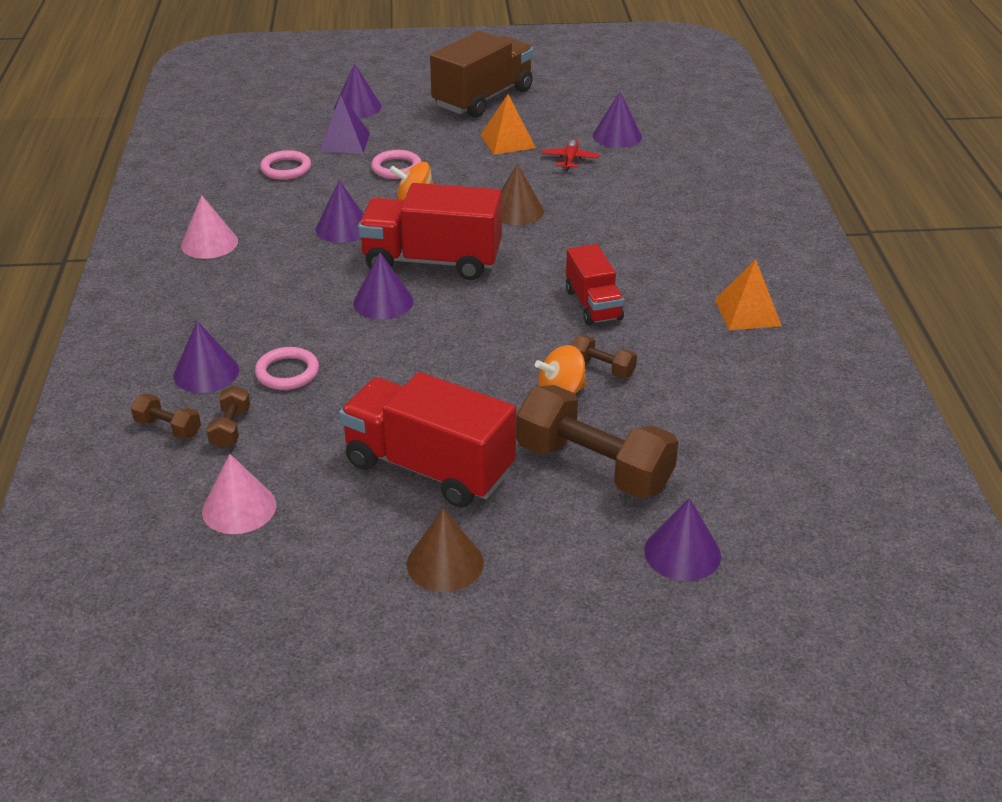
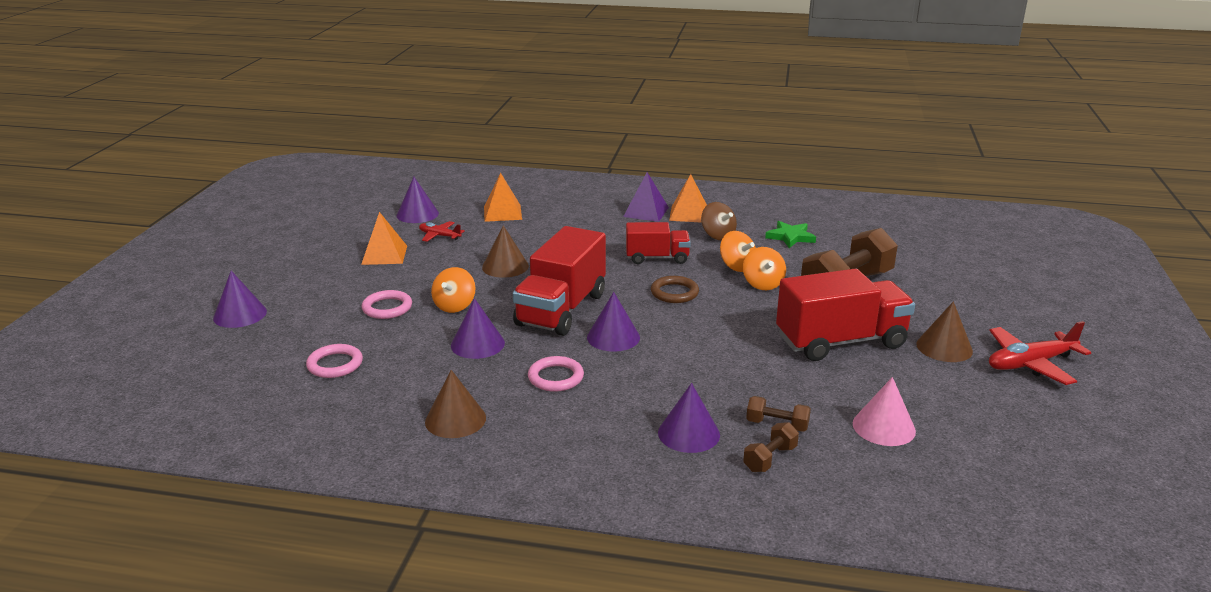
camera: 75 degrees left, 10 degrees down
(209, 243) = (455, 419): pink cone -> brown cone
(287, 372) = (702, 391): pink ring -> pink ring (556, 377)
(344, 142) = (309, 328): purple pyramid -> purple pyramid (646, 212)
(425, 652) = (1030, 364): none -> red plane
(429, 468) = (840, 341): red truck -> red truck turned 150 degrees counterclockwise
(483, 98) = (292, 255): brown truck -> none
(505, 329) = (674, 293): none -> brown ring
(602, 368) = (737, 266): brown dumbbell -> orange spinning top
(656, 183) = (502, 213): none -> orange pyramid
(682, 553) = (930, 272): purple cone -> none
(690, 343) = (717, 236): none -> brown spinning top
(727, 407) = (790, 237): none -> green star

